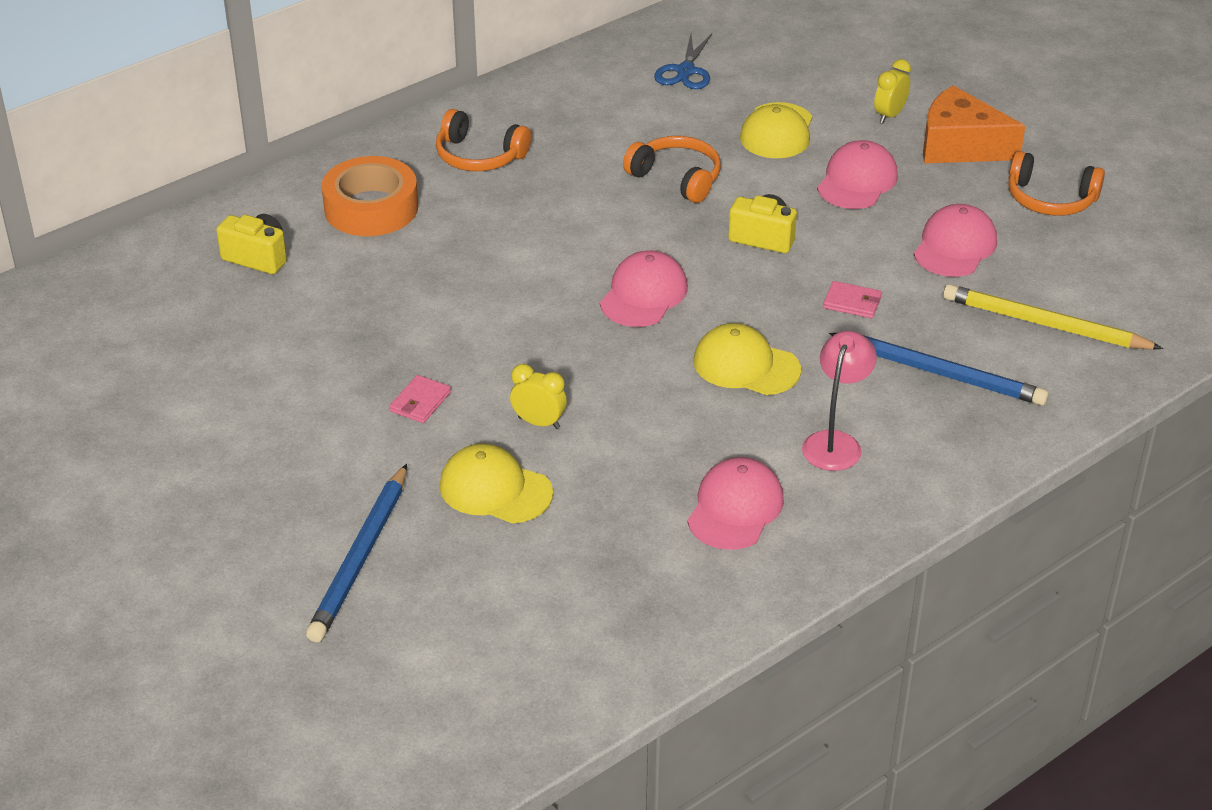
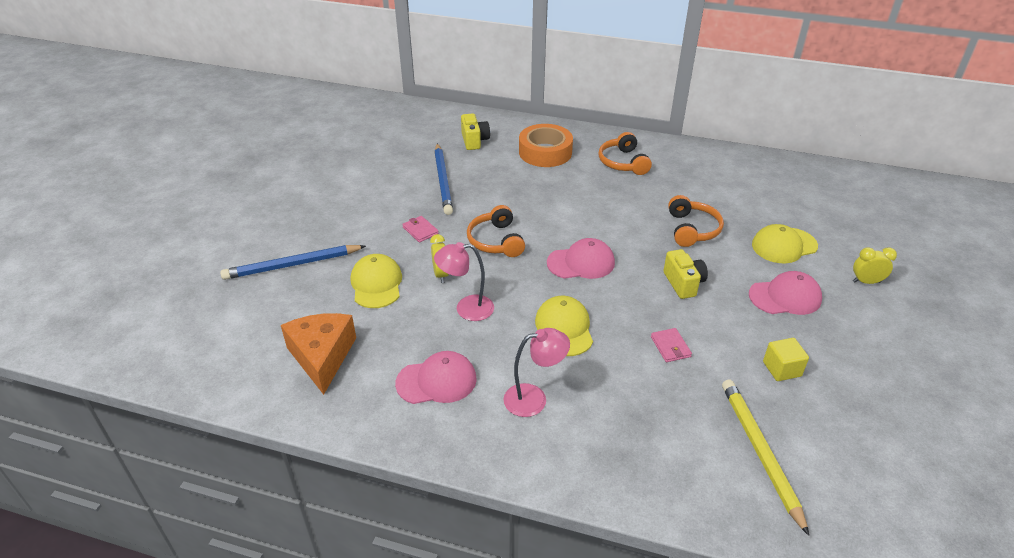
camera: 55 degrees right, 0 degrees up
(420, 402) = (420, 230): pink wallet -> pink wallet turned 60 degrees clockwise
(630, 429) = (466, 308): none -> pink lamp
(685, 71) = (786, 191): blue scissors -> none
(940, 373) = (649, 419): blue pencil -> blue pencil (443, 181)
(955, 246) = (782, 369): pink cap -> yellow cube
(959, 146) = (883, 325): orange cheese -> orange cheese (322, 356)
(1050, 199) = (894, 395): orange headphones -> orange headphones (496, 241)

